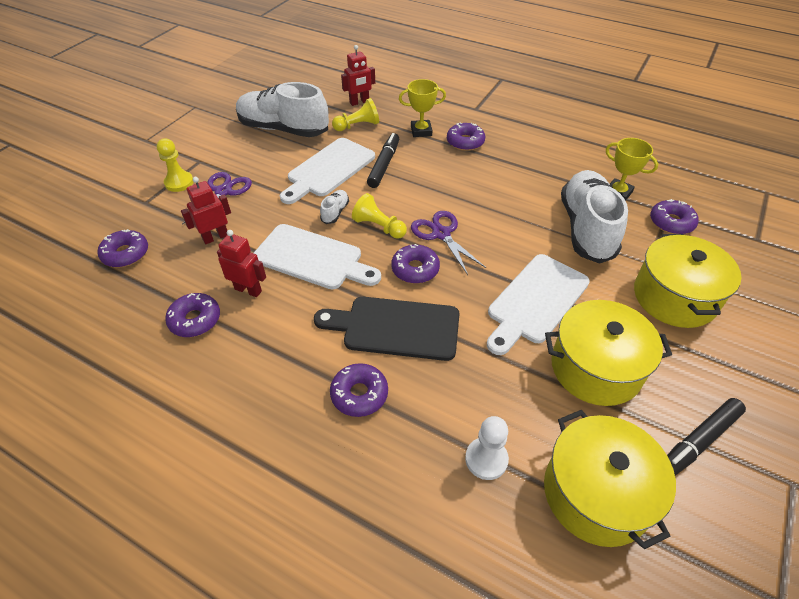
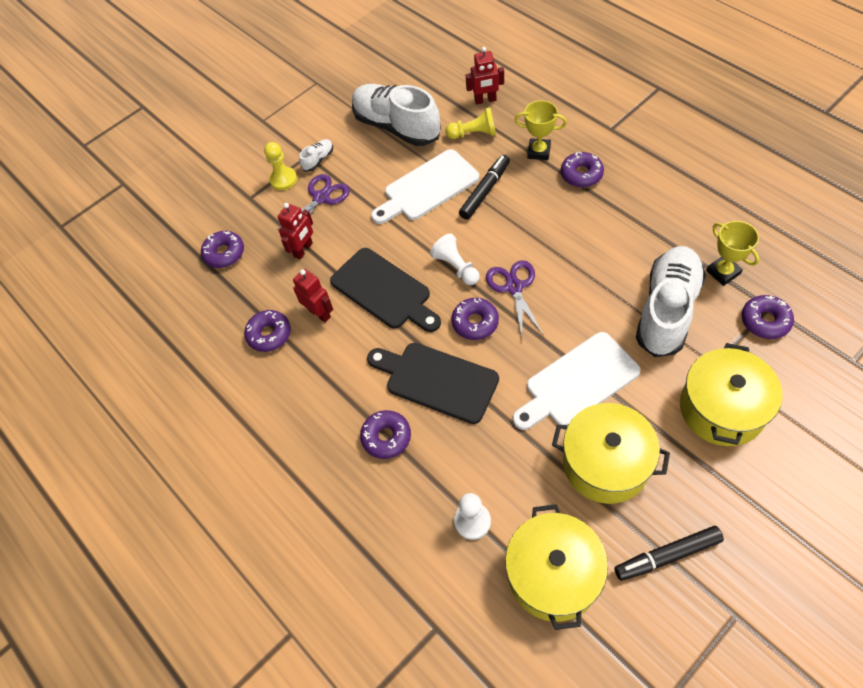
camera: 25 degrees right, 10 degrees up
(215, 237) = (303, 250): red robot -> red robot turned 135 degrees clockwise
(312, 258) = (384, 291): white cutting board -> black cutting board
(335, 212) = (419, 241): white shoe -> white shoe (318, 160)
(379, 227) = (456, 267): yellow pawn -> white pawn

